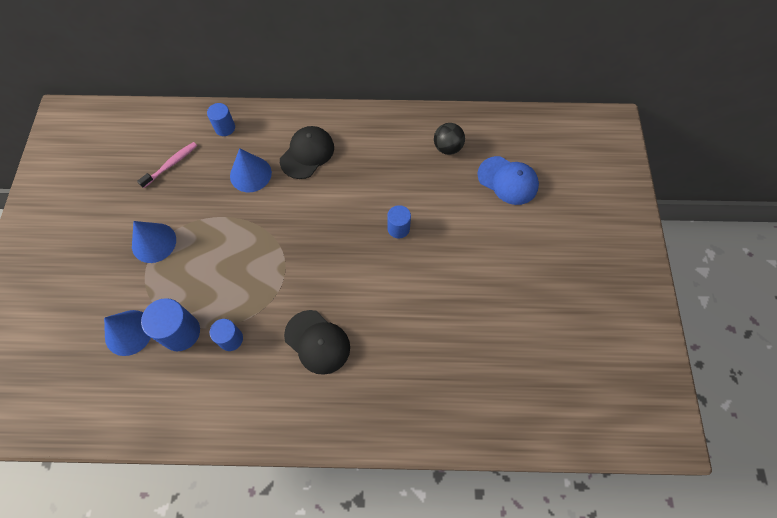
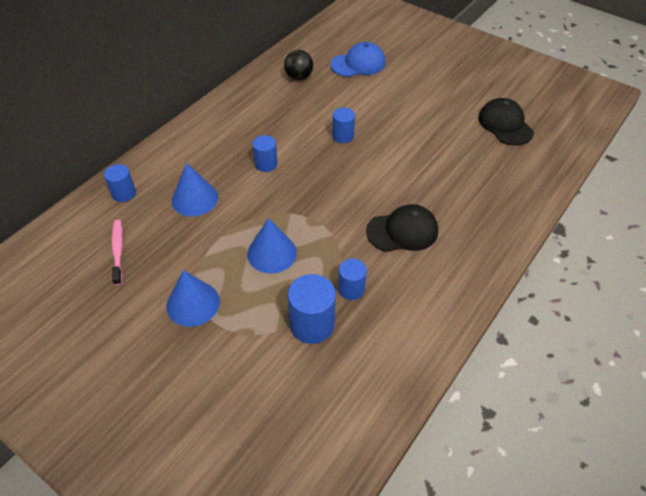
camera: 55 degrees left, 15 degrees down
(128, 332) = (275, 369): blue cone -> blue cone (272, 253)
(307, 153) = (215, 153): black cap -> black cap (505, 124)
(321, 195) = (266, 164): none -> blue cylinder

